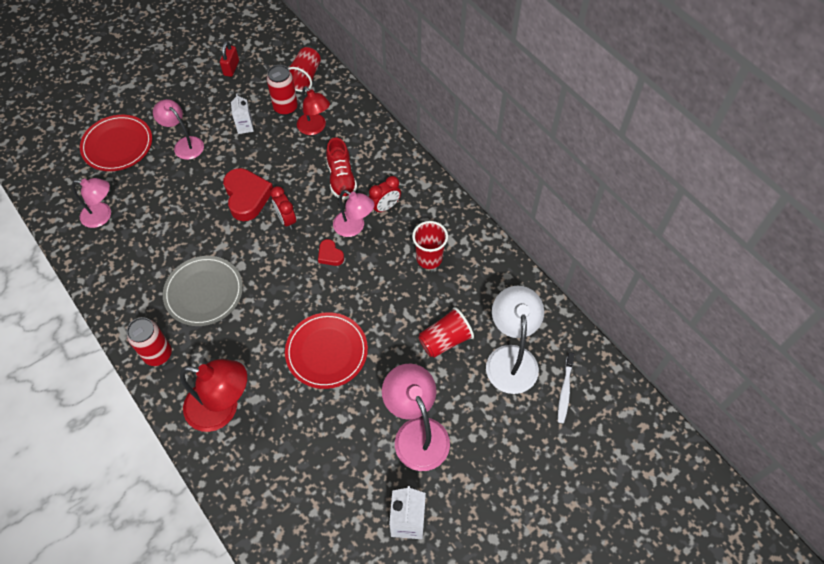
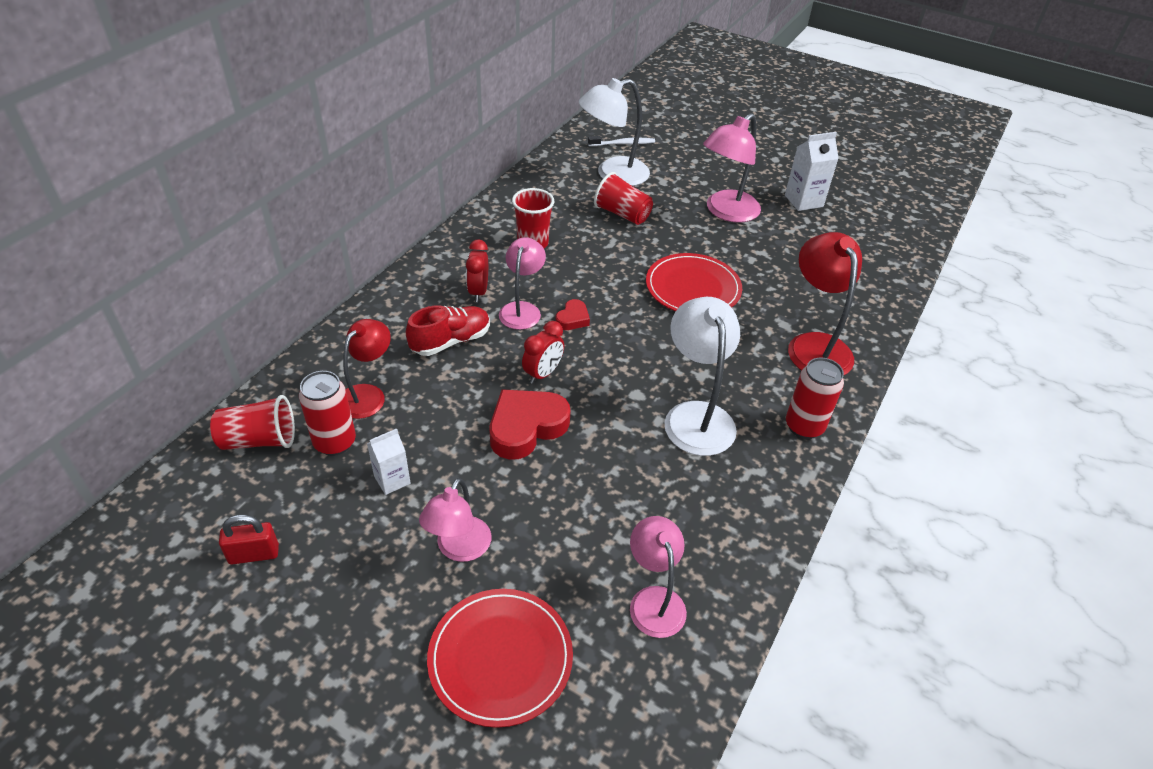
camera: 115 degrees left, 15 degrees down
(204, 292) = (696, 416): grey plate -> white lamp
(385, 207) = (478, 292): red clock -> red clock turned 120 degrees counterclockwise

